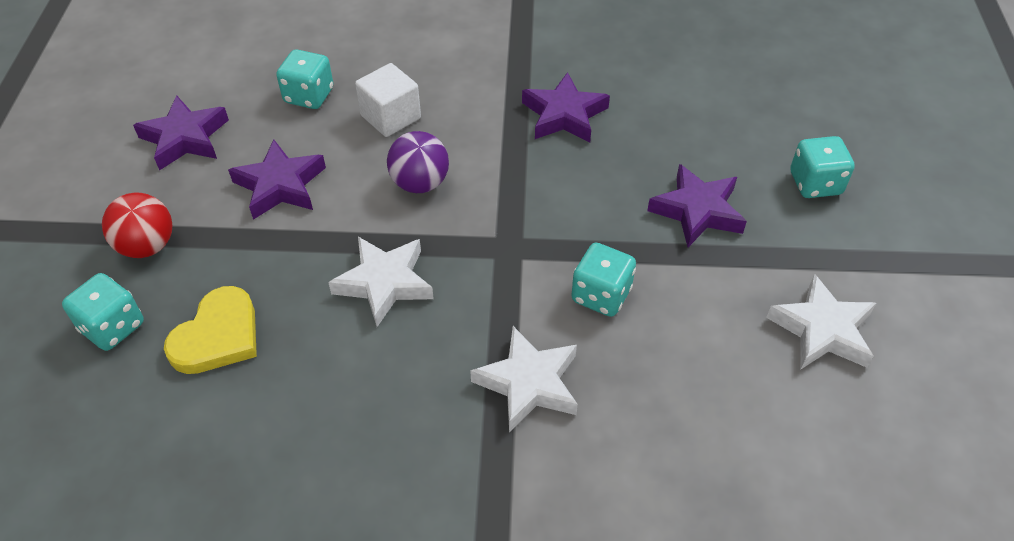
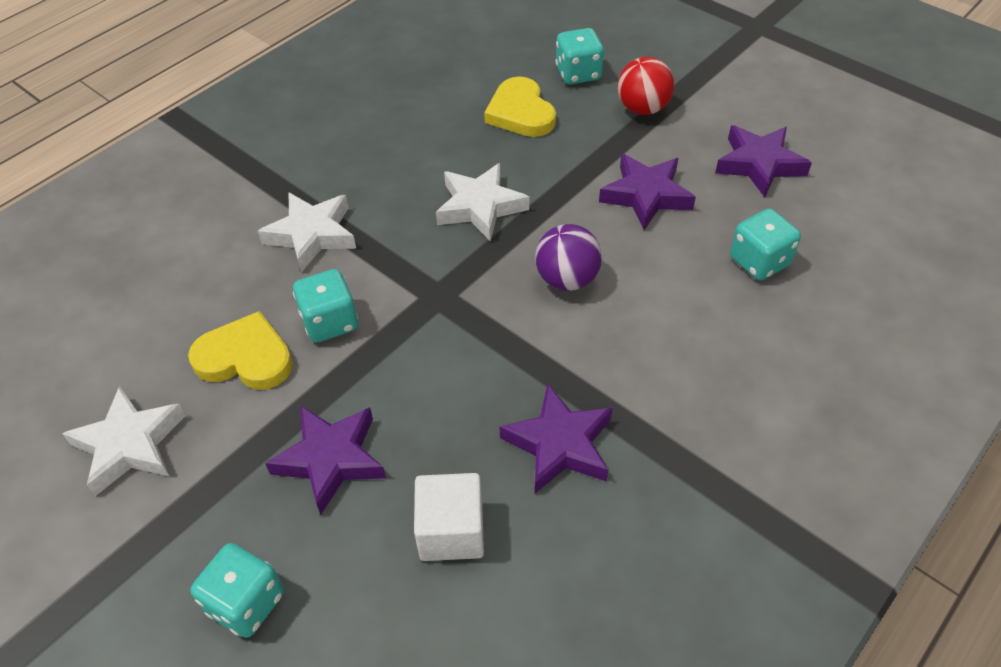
camera: 130 degrees right, 0 degrees up
(390, 117) = (677, 304): white cube -> white cube (451, 531)
(686, 323) = (245, 357): none -> yellow heart

